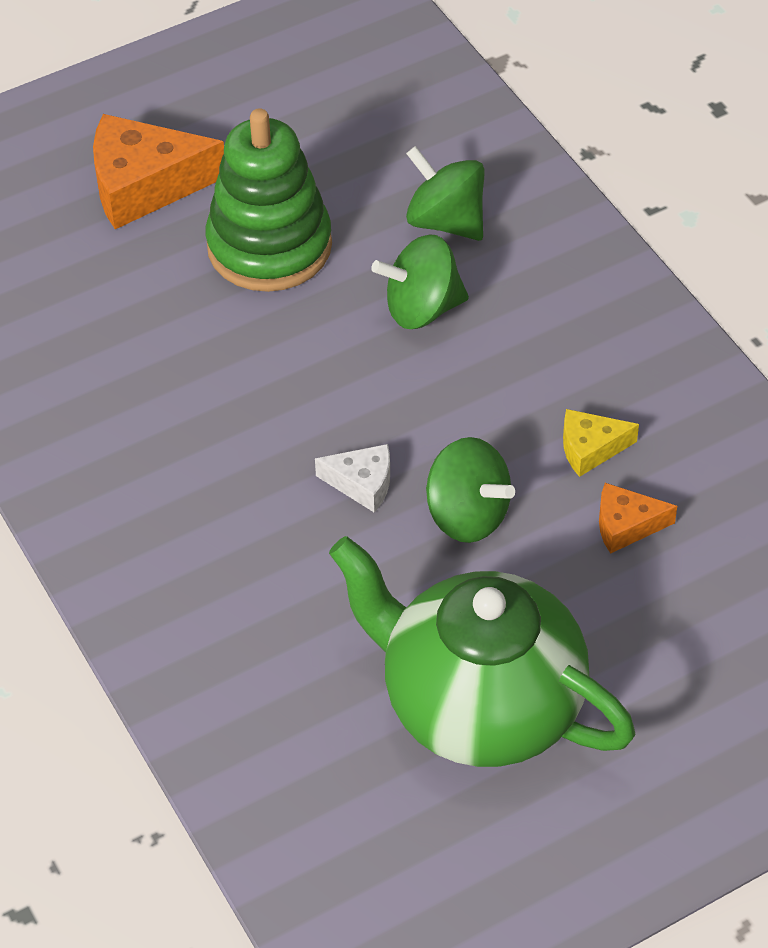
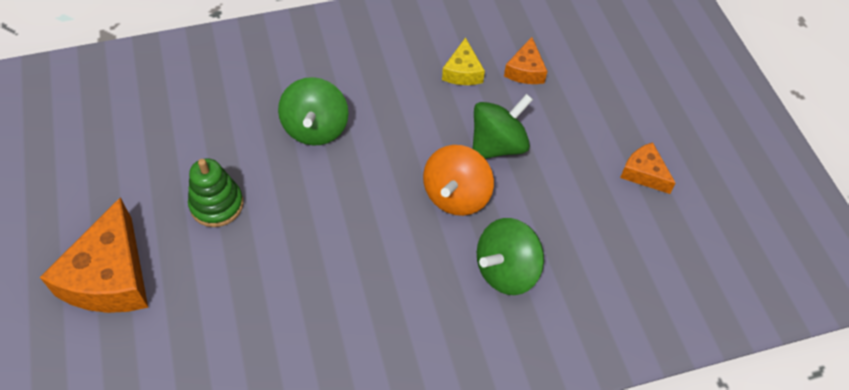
camera: 80 degrees left, 5 degrees up
(269, 246) = (217, 205): green stacking toy -> green stacking toy, size x0.55
(362, 483) = (456, 196): white cheese -> orange spinning top
(446, 221) = (242, 97): green spinning top -> green spinning top (506, 270)
(479, 705) = (644, 173): green teapot -> orange cheese

